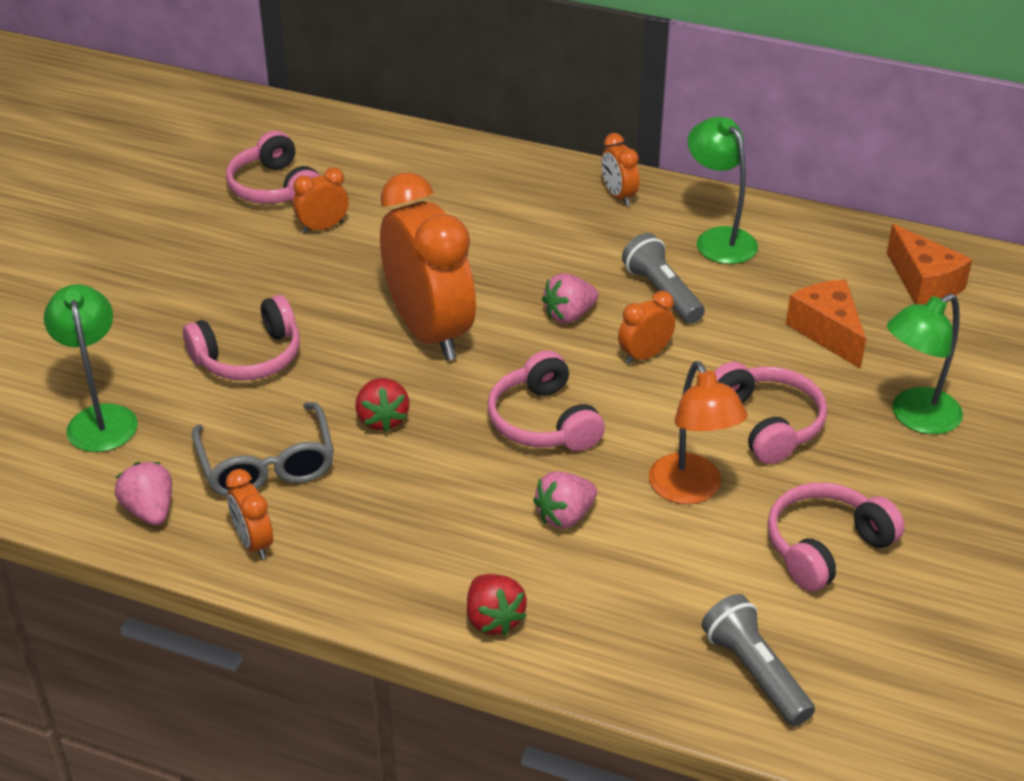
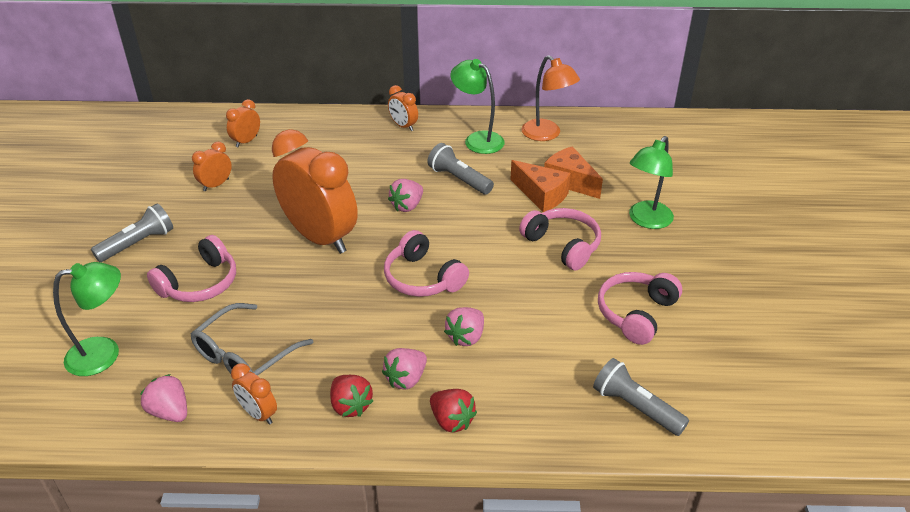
camera: 20 degrees left, 0 degrees up
(101, 418) = (104, 353): green lamp -> green lamp turned 105 degrees clockwise
(193, 286) = (138, 243): none -> grey flashlight
(267, 465) = (244, 355): grey glasses -> grey glasses turned 75 degrees clockwise
(275, 188) = (171, 166): pink headphones -> none
(382, 419) = (313, 303): red strawberry -> red strawberry (350, 406)
(458, 550) = (406, 379): none -> pink strawberry
(644, 355) = (467, 220): orange clock -> orange clock (246, 141)
(691, 490) = (537, 299): orange lamp -> orange lamp (546, 134)
(924, 283) = (609, 140): orange cheese -> orange cheese (541, 195)

